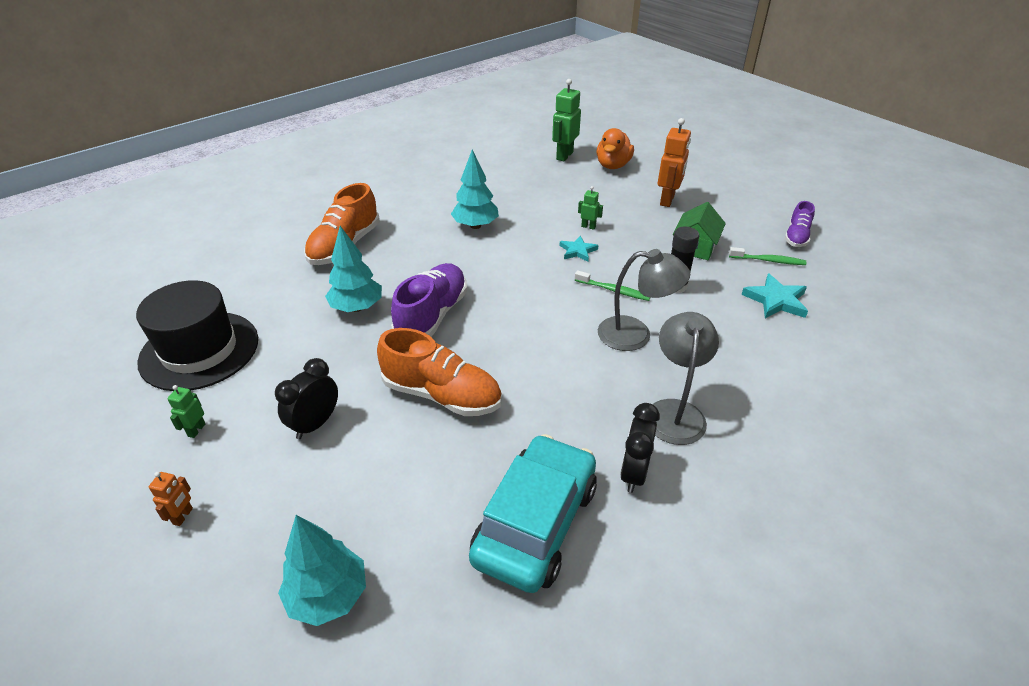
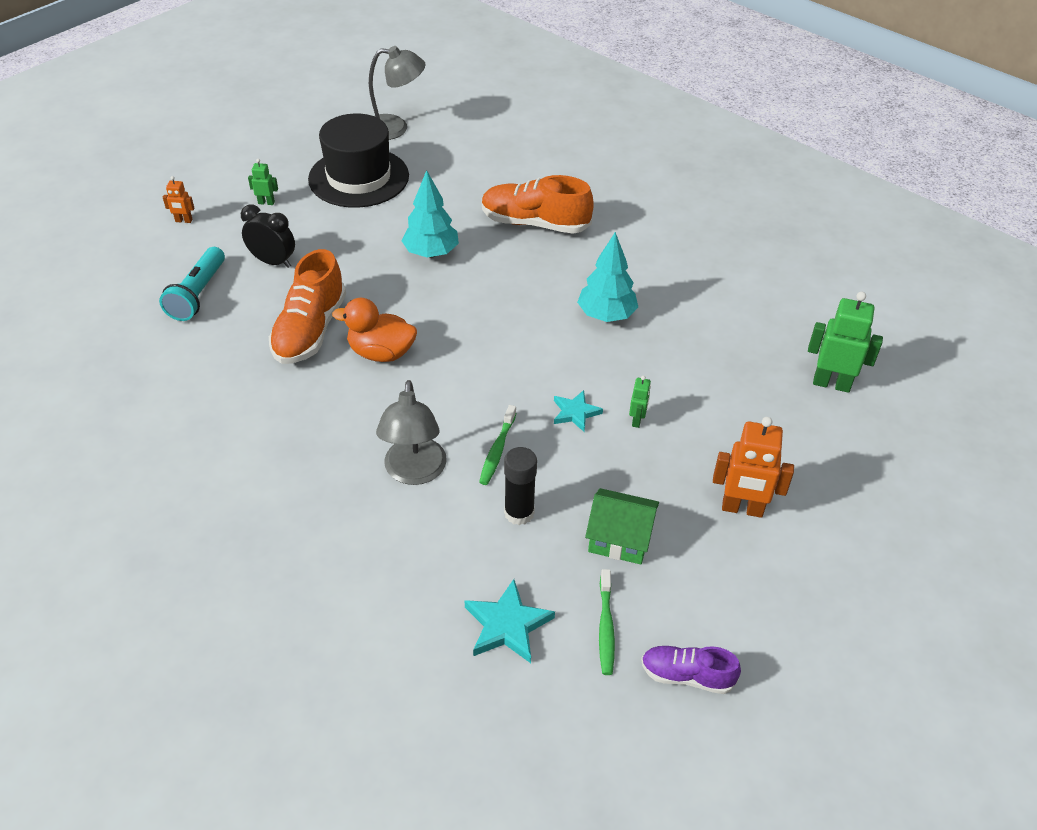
camera: 80 degrees right, 5 degrees up
(328, 595) = (109, 304): turquoise tree -> none
(346, 494) = (198, 294): none -> turquoise flashlight
(432, 316) = (425, 306): purple shoe -> none
(536, 523) = (160, 408): turquoise car -> none
(613, 165) = (826, 441): orange duck -> orange duck (381, 353)
(634, 473) = (210, 472): black clock -> none
(675, 411) = (291, 506): grey lamp -> grey lamp (395, 128)

